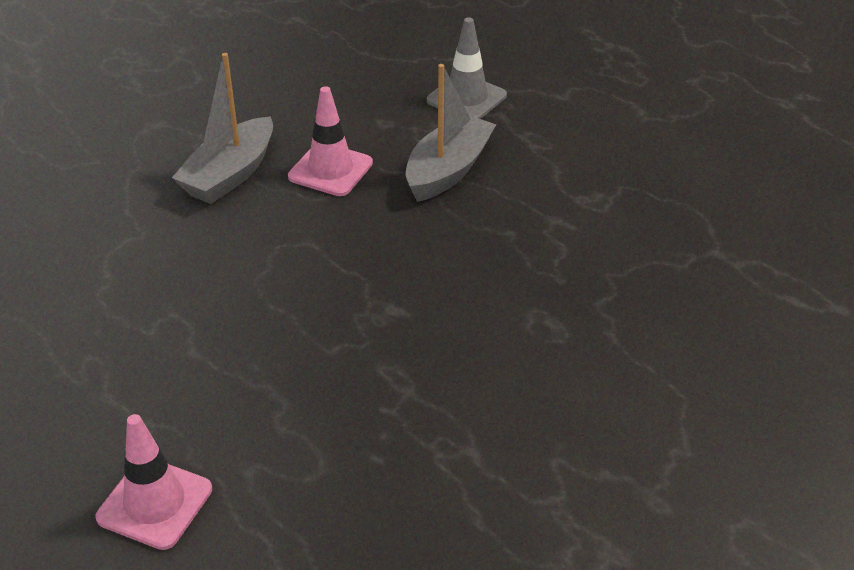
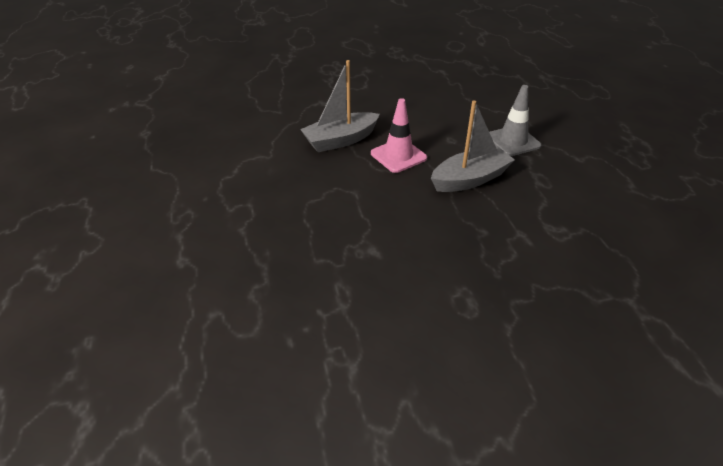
camera: 30 degrees right, 0 degrees up
(155, 503) = (148, 309): pink traffic cone -> none

